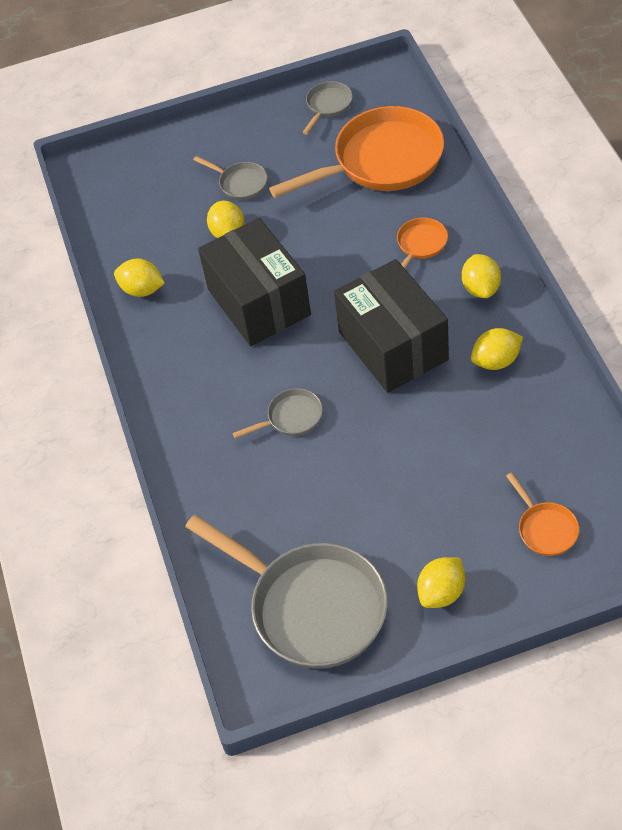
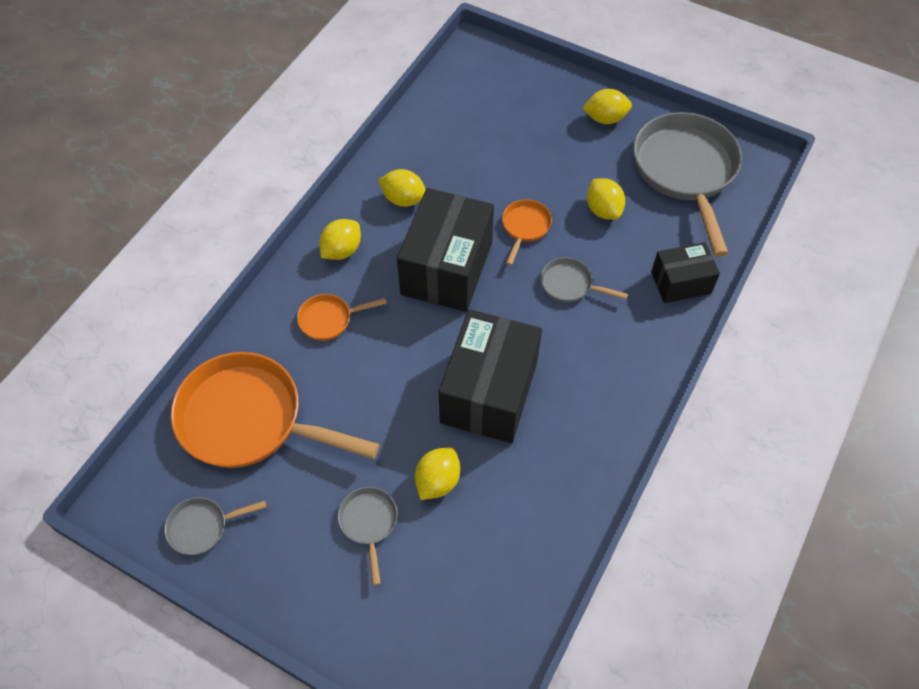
camera: 140 degrees left, 5 degrees up
(142, 290) = (561, 499): yellow lemon -> yellow lemon (603, 210)
(210, 498) = (681, 282): none -> black box
(545, 529) = (511, 99): orange pan -> orange pan (525, 227)

